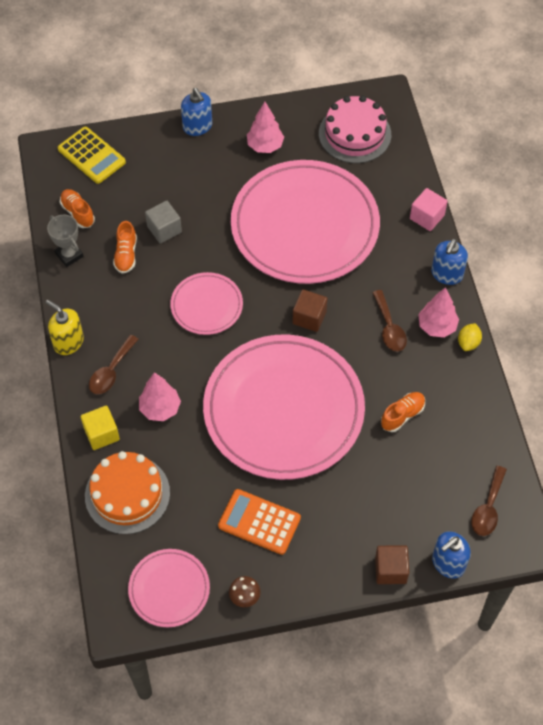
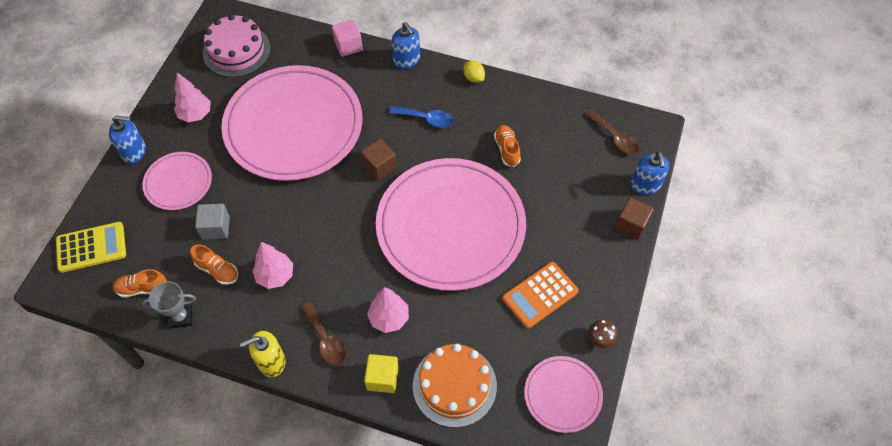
camera: 60 degrees left, 0 degrees up
(206, 305) = (315, 233): pink plate -> pink plate (178, 182)
(389, 327) = (426, 119): brown spoon -> blue spoon
(436, 326) = (446, 89): pink tree -> pink tree (275, 276)

